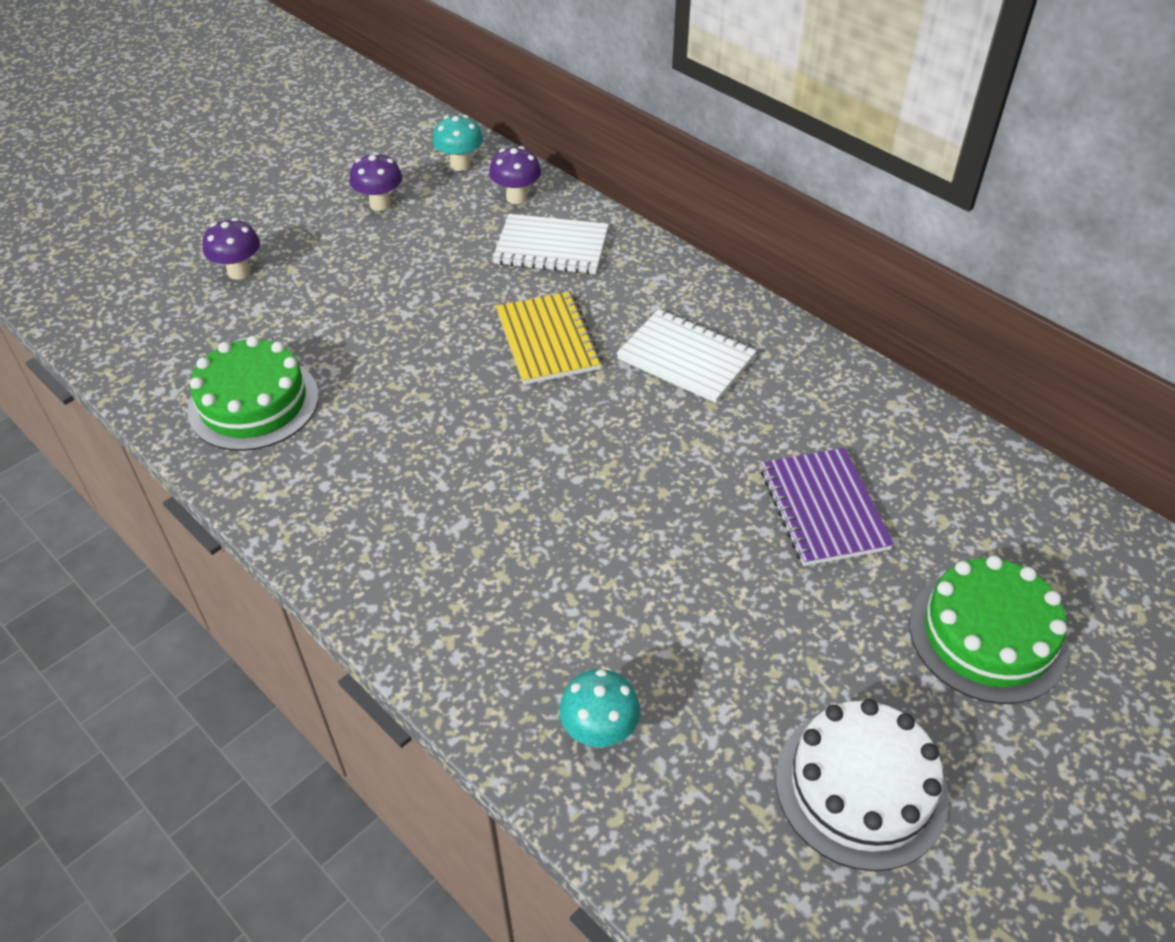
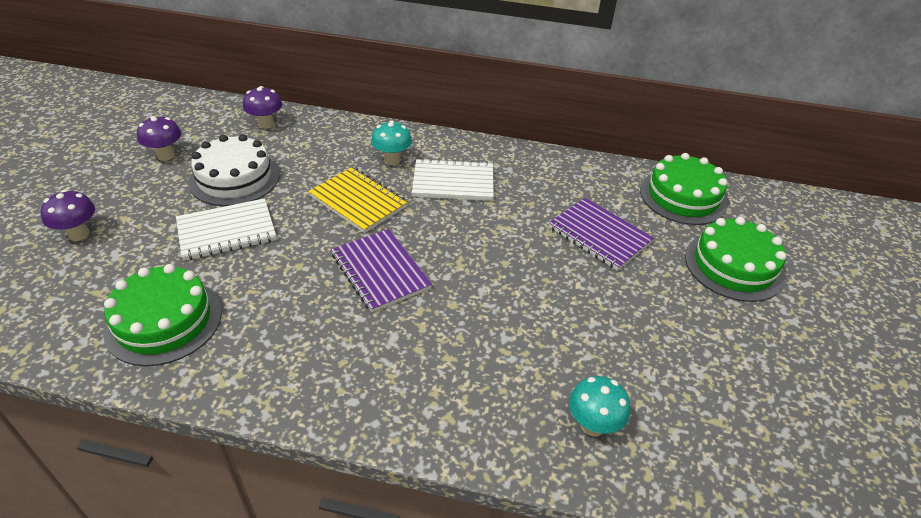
camera: 35 degrees left, 5 degrees down
(460, 165) = (209, 115): turquoise mushroom -> turquoise mushroom (392, 160)
(506, 440) = (380, 271): none -> purple notebook
(551, 247) = (314, 146): white notebook -> white notebook (227, 231)
(861, 787) = (751, 377): white cake -> white cake (234, 178)
(1007, 505) = (683, 197): none -> green cake

